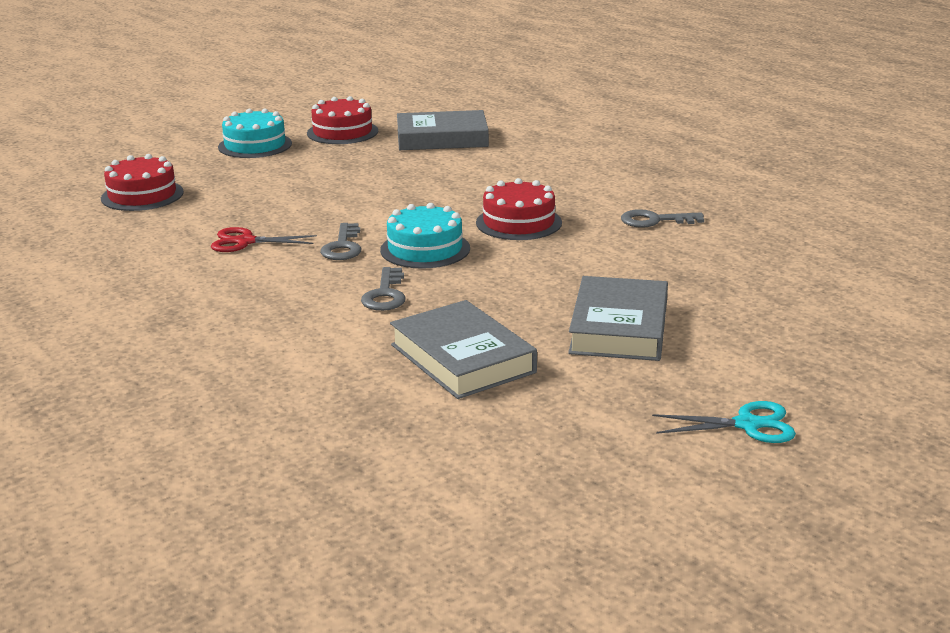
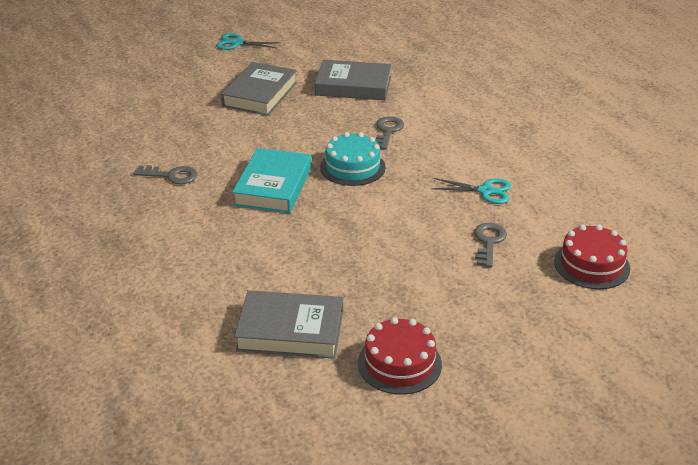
camera: 170 degrees left, 10 degrees up
(245, 242) = (486, 191): red scissors -> turquoise scissors
(255, 145) = (499, 347): turquoise cake -> none
(343, 246) = (411, 177): grey key -> grey key (488, 242)
(462, 358) = (353, 86): grey book -> grey book turned 60 degrees counterclockwise
(519, 222) = (273, 186): red cake -> turquoise book

